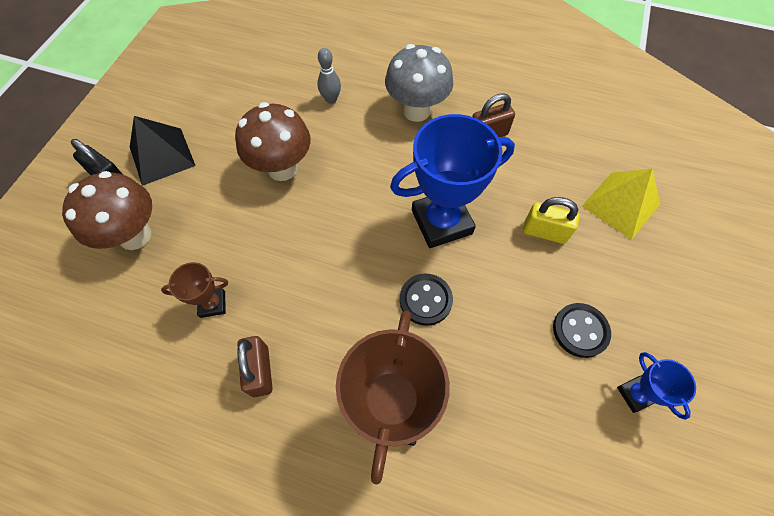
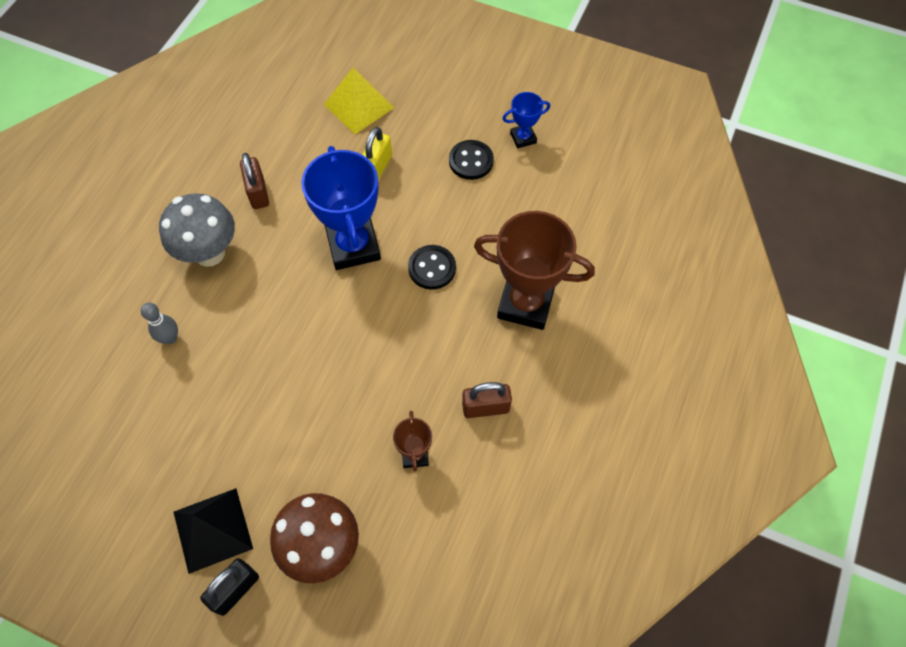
camera: 85 degrees left, 0 degrees up
(282, 168) = (260, 391): brown mushroom -> none

